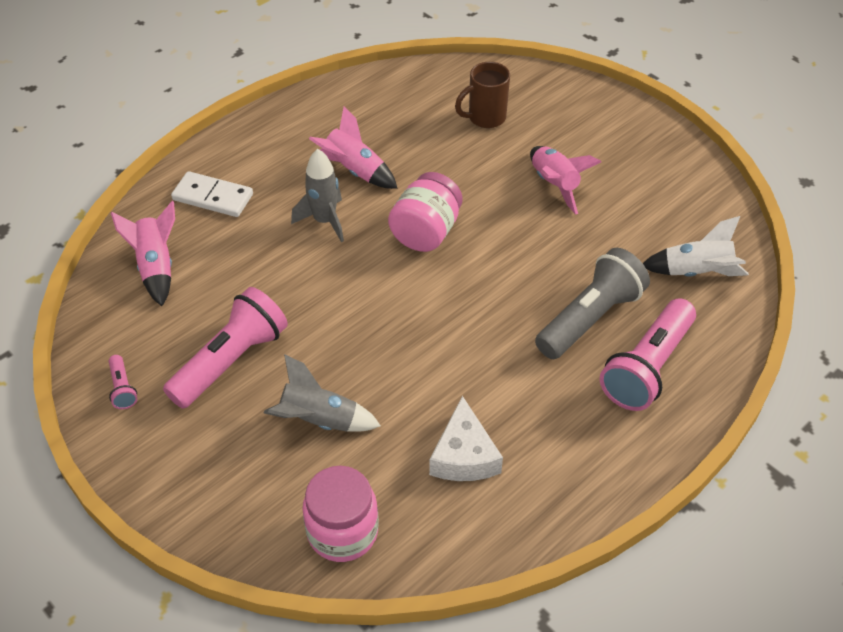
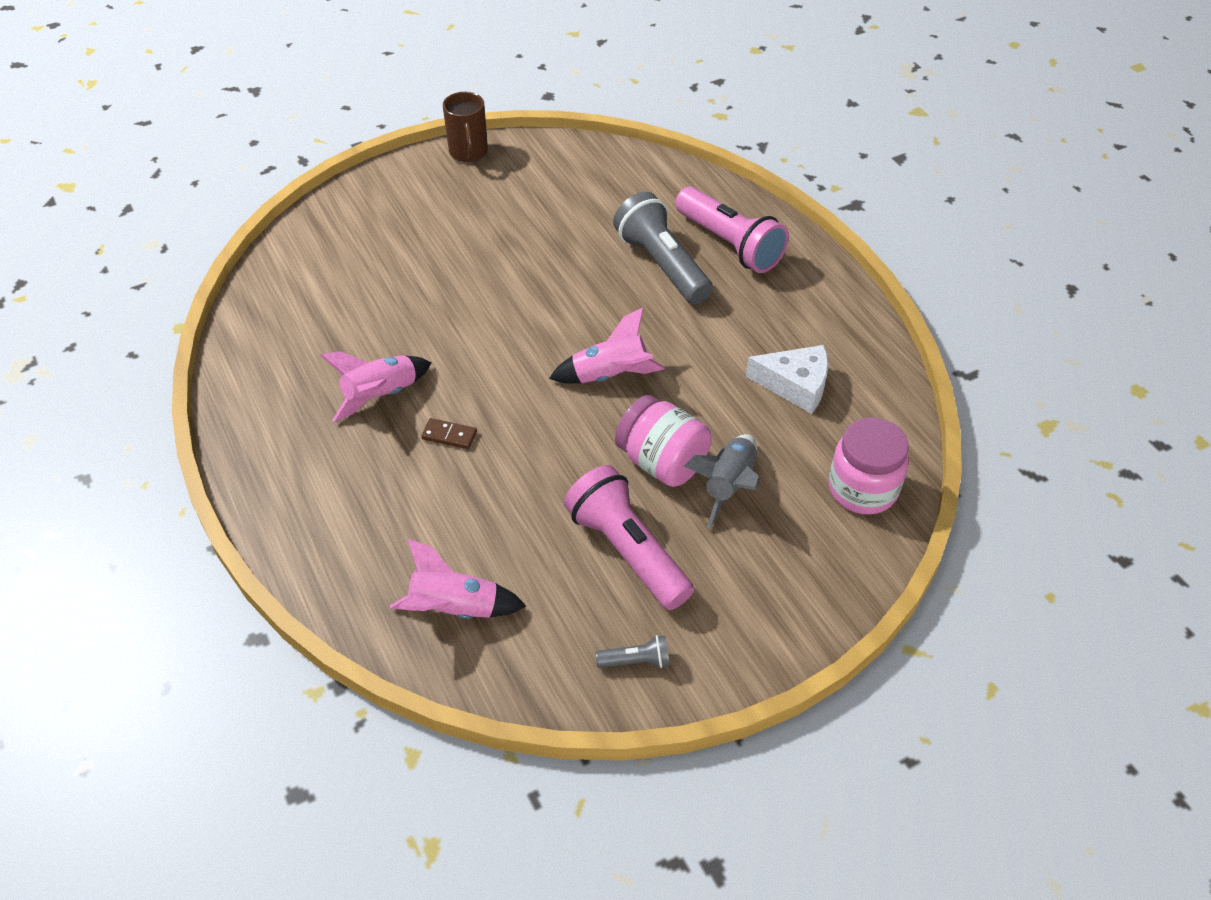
camera: 75 degrees left, 0 degrees up
(122, 388) = (636, 661): pink flashlight -> grey flashlight
(213, 197) = (359, 536): white domino -> none
(324, 221) = (449, 435): grey rocket -> brown domino
(426, 232) = (504, 355): pink jar -> pink jar (662, 462)
(485, 118) = (354, 273): brown mug -> brown mug (468, 153)
(554, 185) = (481, 246): pink rocket -> pink rocket (610, 375)
(696, 272) = (632, 186): white rocket -> none

